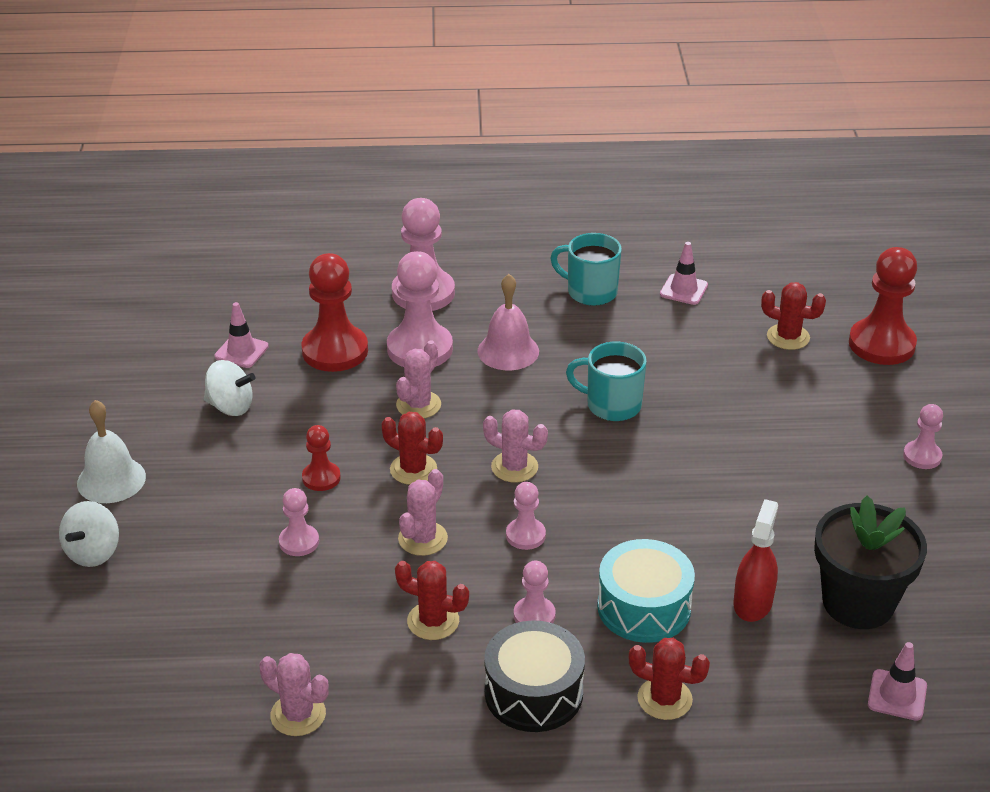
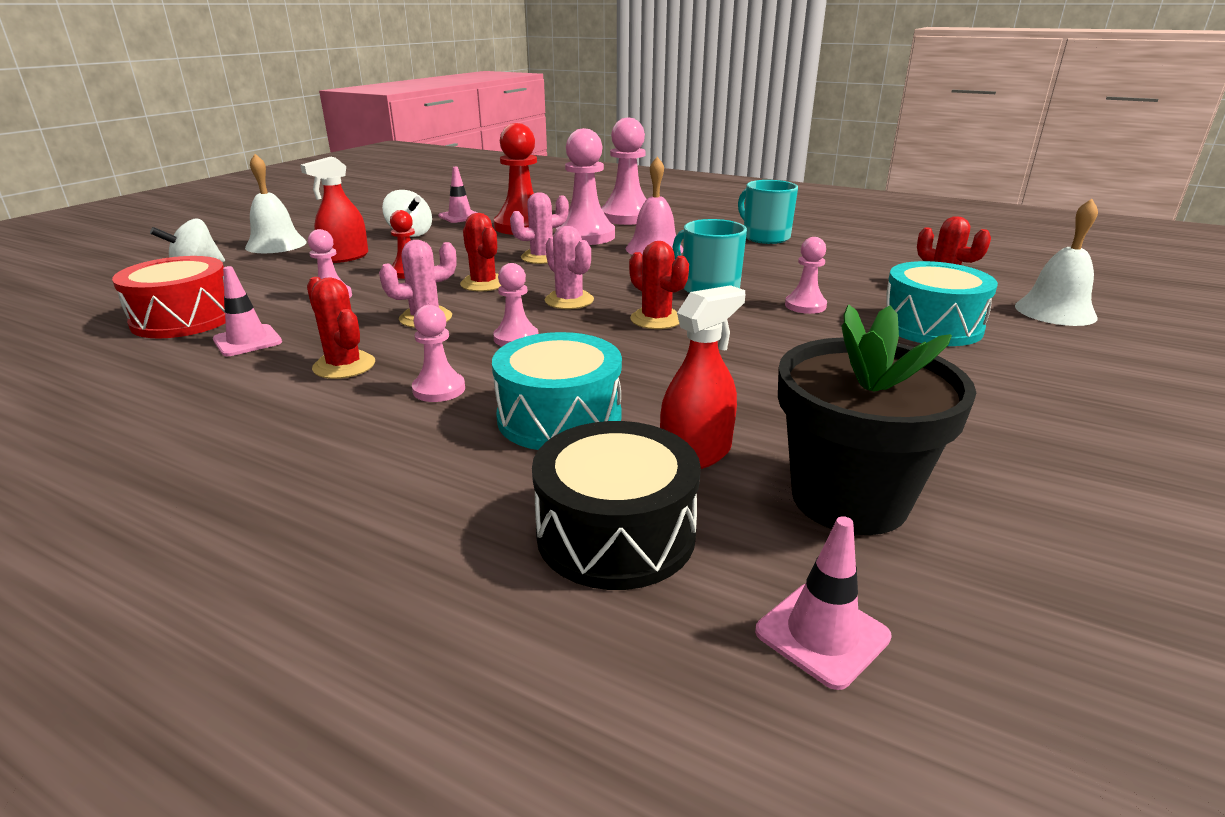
camera: 30 degrees right, 10 degrees down
(210, 625) = (184, 319): none -> red drum
(222, 475) = (345, 257): none -> red spray bottle
(298, 715) = (124, 388): pink cactus -> none
(533, 693) = (340, 445): black drum -> black drum (616, 533)
(664, 699) = (469, 504): red cactus -> red cactus (656, 319)
(683, 290) = (854, 249): pink traffic cone -> pink traffic cone (247, 341)
(809, 399) = (931, 326): none -> turquoise drum
(881, 344) = (1055, 311): red pawn -> white bell
(922, 456) = (1057, 395): pink pawn -> pink pawn (805, 306)

